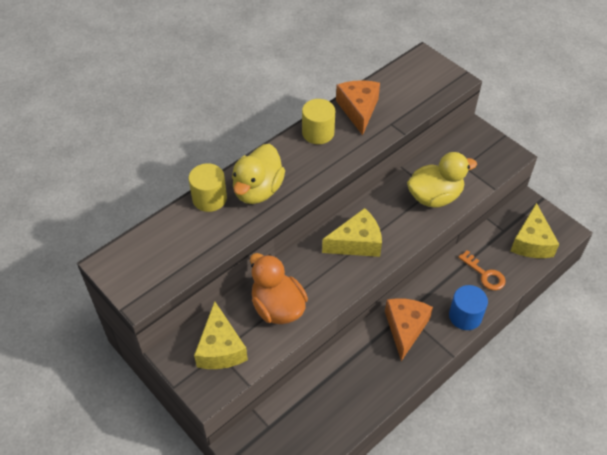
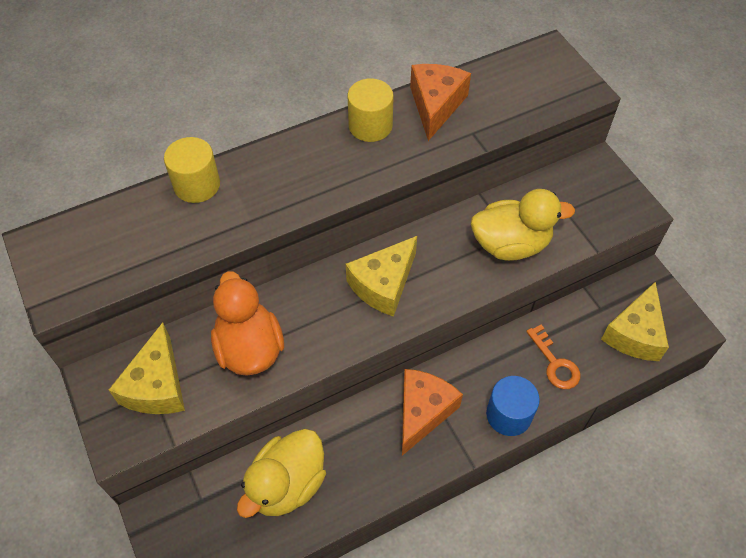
camera: 15 degrees right, 5 degrees up
(258, 190) = (262, 187): yellow duck -> yellow duck (287, 484)
(356, 243) = (383, 284): yellow cheese -> yellow cheese turned 135 degrees clockwise

